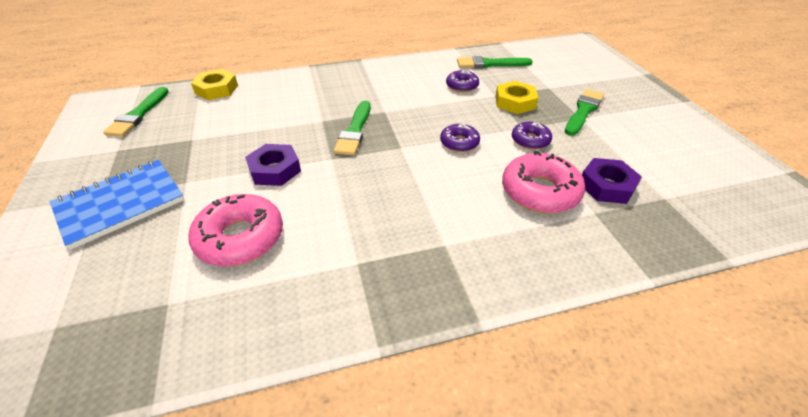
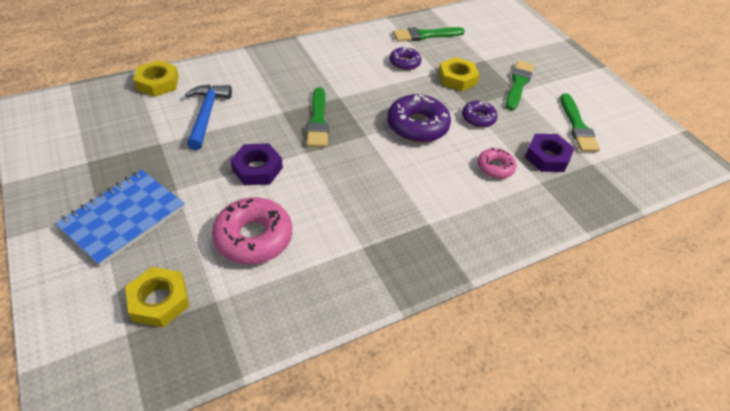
camera: 15 degrees left, 5 degrees up
(108, 294) = (159, 301): none -> yellow nut
(138, 115) = (87, 119): green brush -> green brush (577, 126)
(248, 118) = (206, 114): none -> blue hammer
(459, 143) = (417, 126): purple donut -> purple donut, size x1.75
(540, 191) = (495, 167): pink donut -> pink donut, size x0.57

